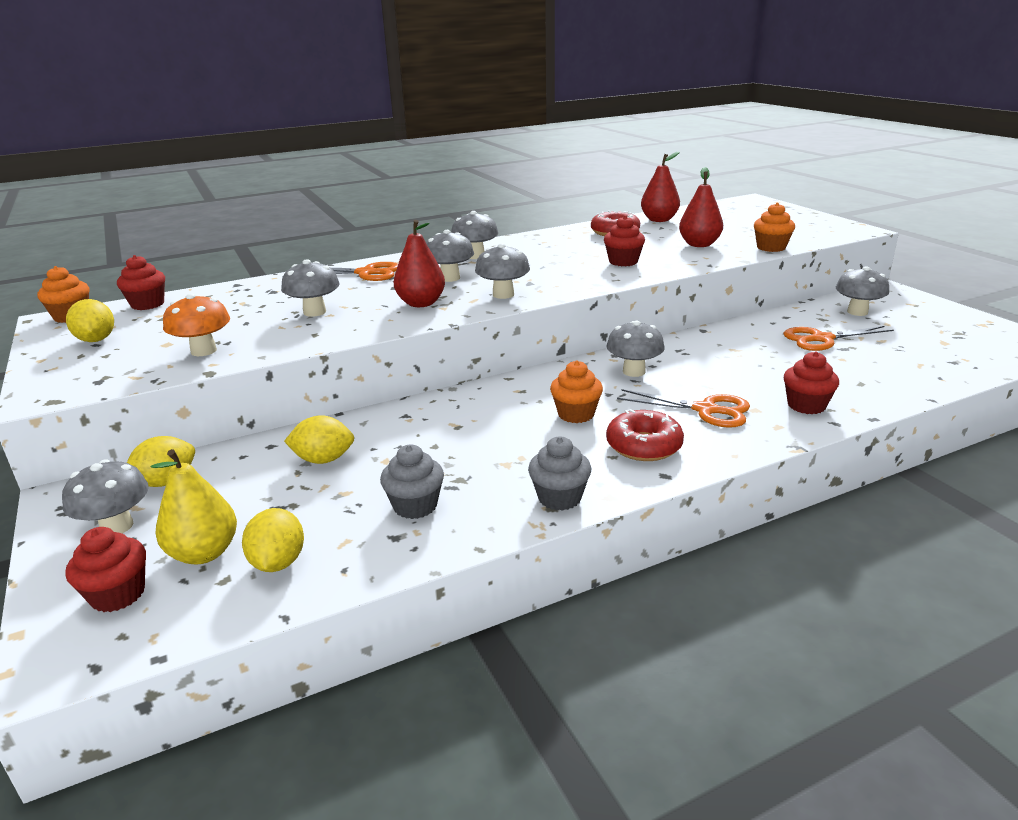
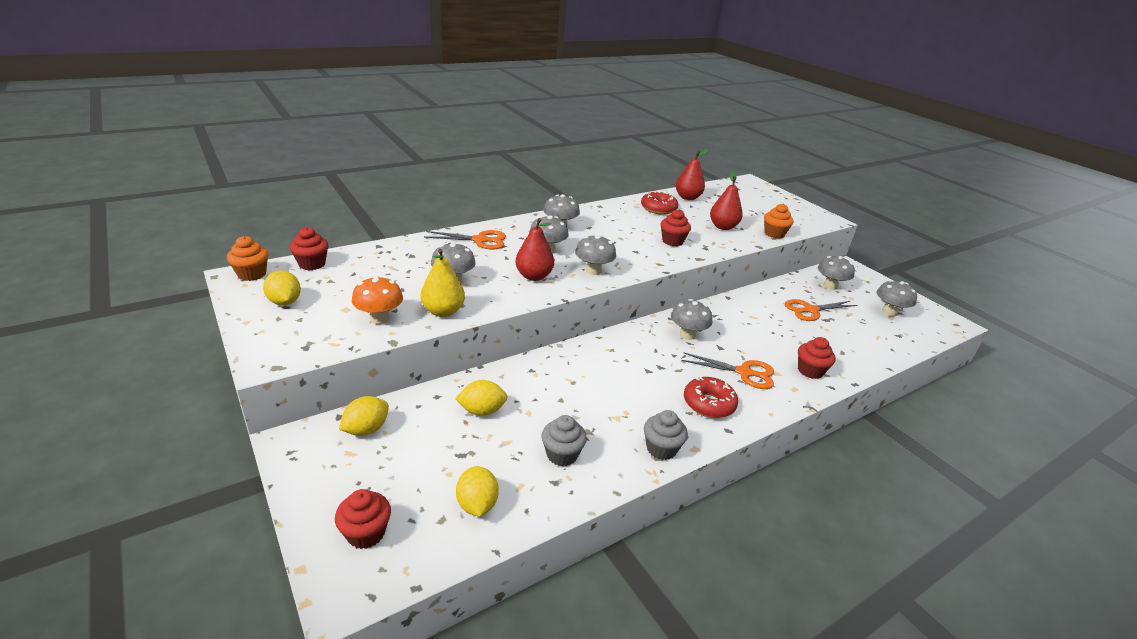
camera: 10 degrees left, 5 degrees up
(117, 526) = (342, 471): grey mushroom -> grey mushroom (889, 312)
(204, 553) = (419, 496): yellow pear -> yellow pear (443, 311)
(576, 414) = (655, 373): orange cupcake -> none

